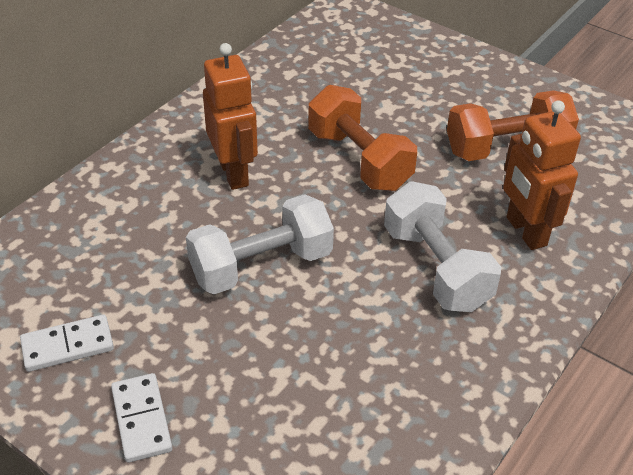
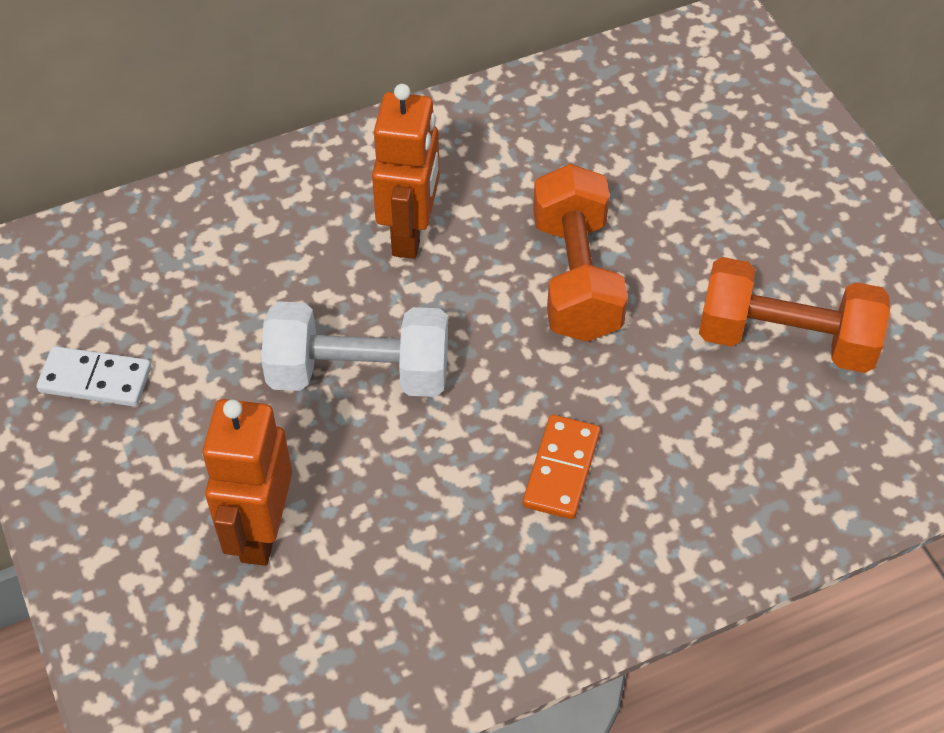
camera: 30 degrees right, 10 degrees up
(142, 419) = (116, 502): white domino -> none
(436, 268) = (561, 469): white dumbbell -> orange domino
(525, 231) = (714, 471): orange robot -> orange robot (260, 532)

